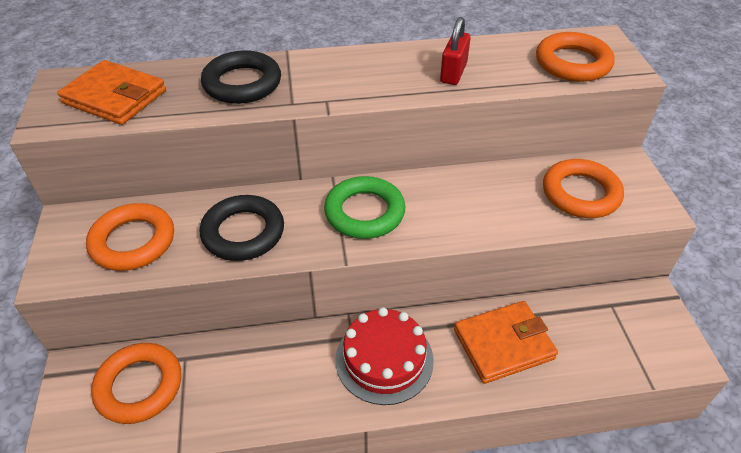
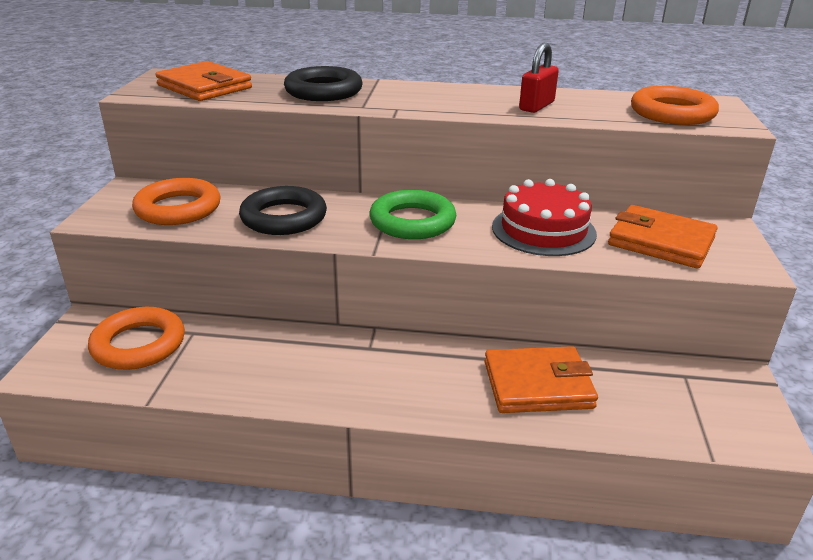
camera: 15 degrees right, 15 degrees down
(384, 359) = (396, 372): red cake -> red cake (543, 230)
(580, 193) = (660, 242): orange ring -> orange wallet

